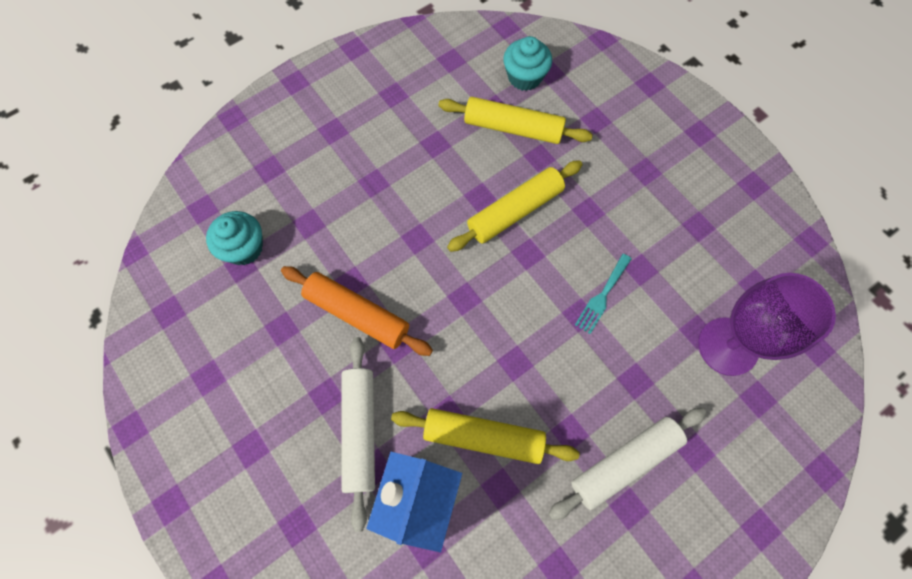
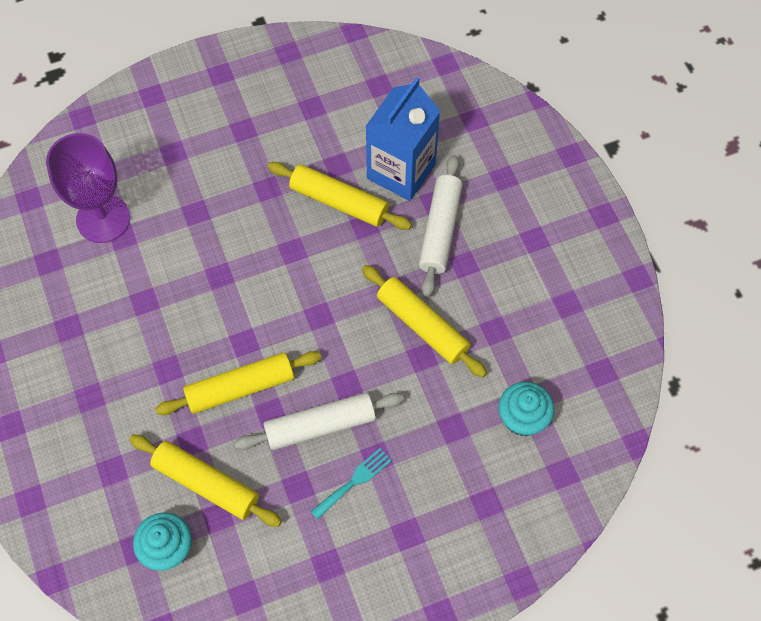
camera: 165 degrees left, 5 degrees down
(357, 314) = (422, 325): orange rolling pin -> yellow rolling pin
(602, 296) = (191, 286): turquoise fork -> turquoise fork (354, 481)
(624, 463) = (233, 158): white rolling pin -> white rolling pin (320, 426)

